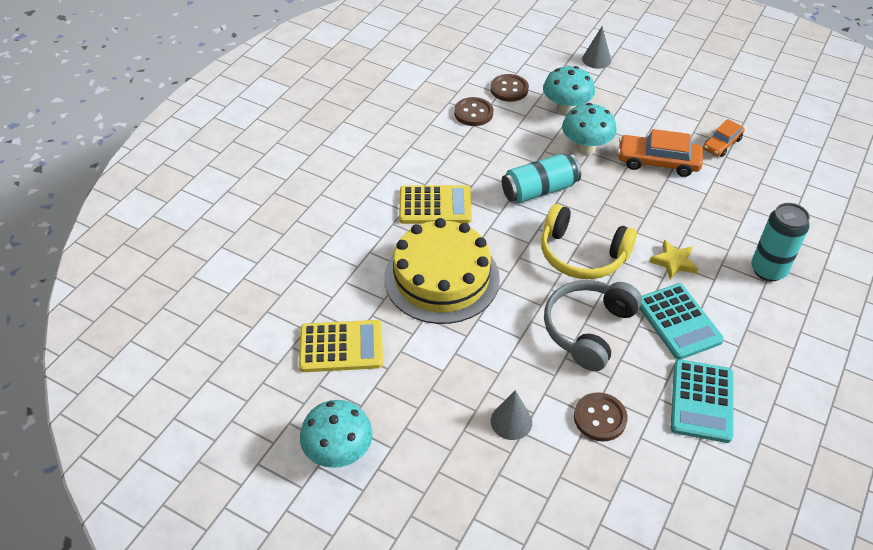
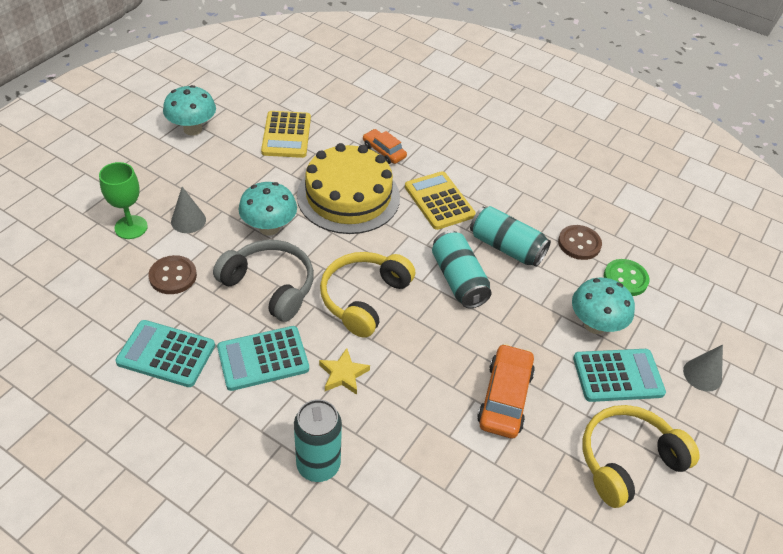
camera: 90 degrees right, 0 degrees up
(435, 205) = (439, 201): yellow calculator -> yellow calculator turned 150 degrees clockwise
(489, 158) = (506, 247): none -> turquoise can
(509, 89) = (625, 279): brown button -> green button
(536, 480) = (131, 227): none -> green goblet
(585, 148) = (526, 331): turquoise mushroom -> turquoise mushroom (269, 228)
(613, 101) = (618, 376): none -> turquoise calculator
(687, 101) = (628, 461): none -> yellow headphones
(722, 144) = (542, 479): orange car -> orange car (384, 151)

